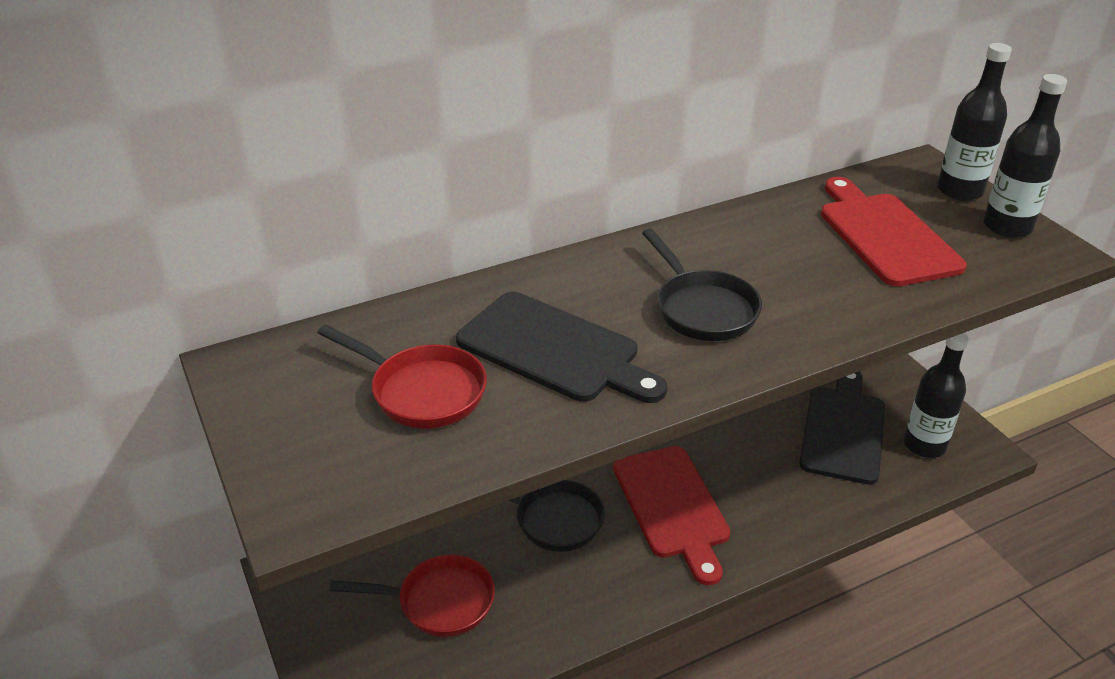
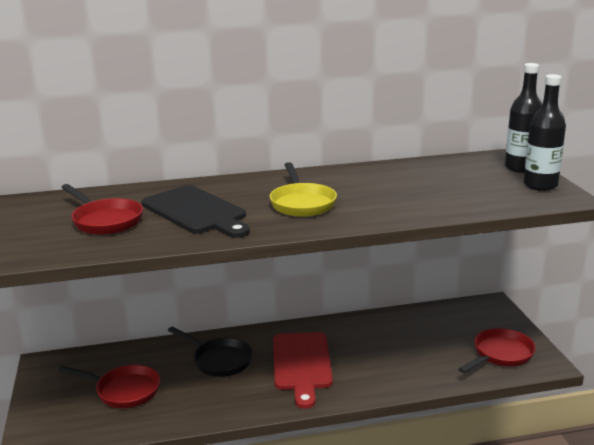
camera: 15 degrees right, 15 degrees down
(702, 308) = (302, 203): black pan -> yellow pan
(843, 430) = (444, 339): black cutting board -> none
(885, 235) = (450, 183): red cutting board -> none
(924, 445) = (500, 355): black bottle -> red pan

